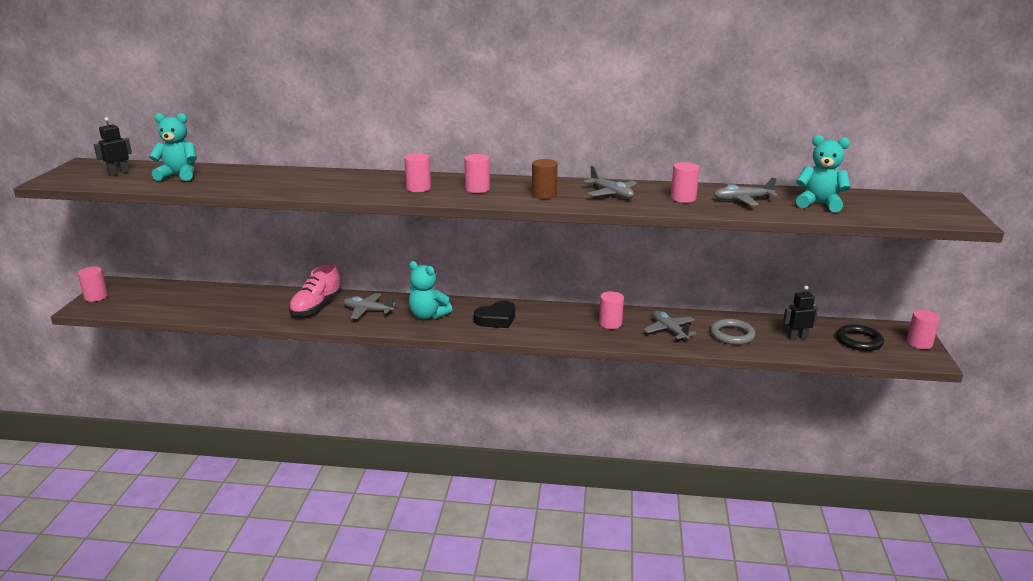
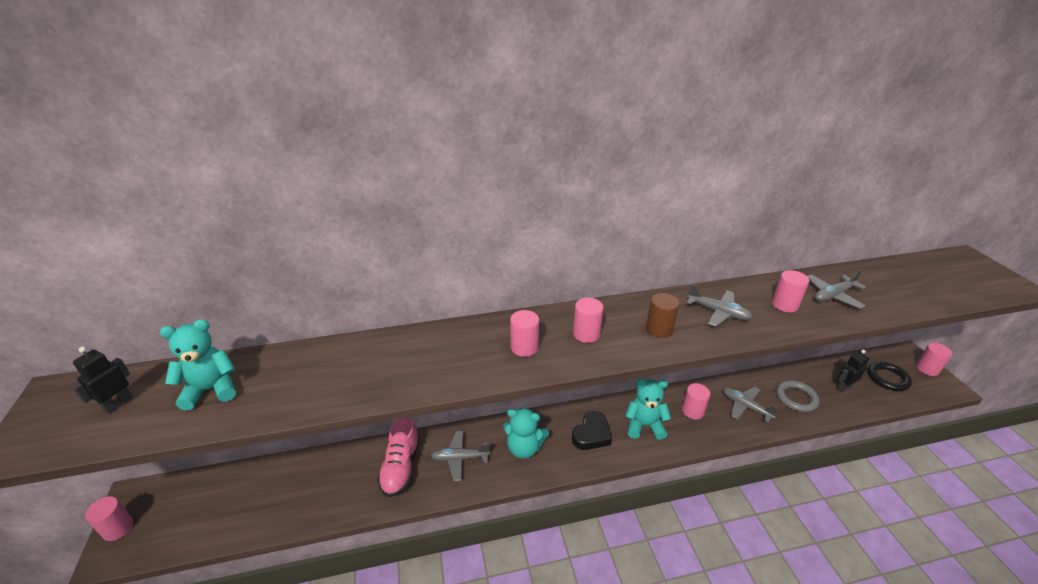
camera: 20 degrees left, 10 degrees up
(819, 204) = (896, 288): turquoise teddy bear -> turquoise teddy bear (644, 426)

